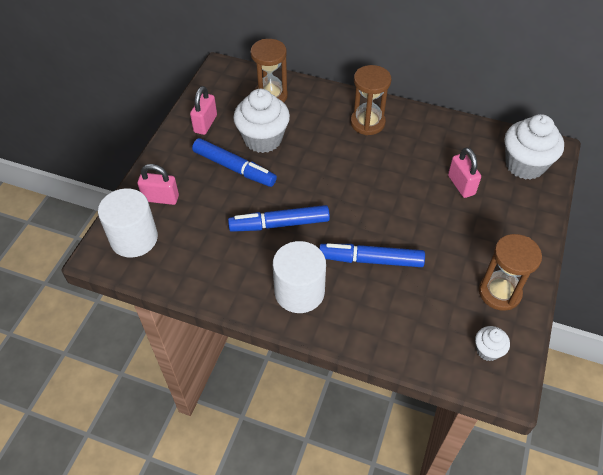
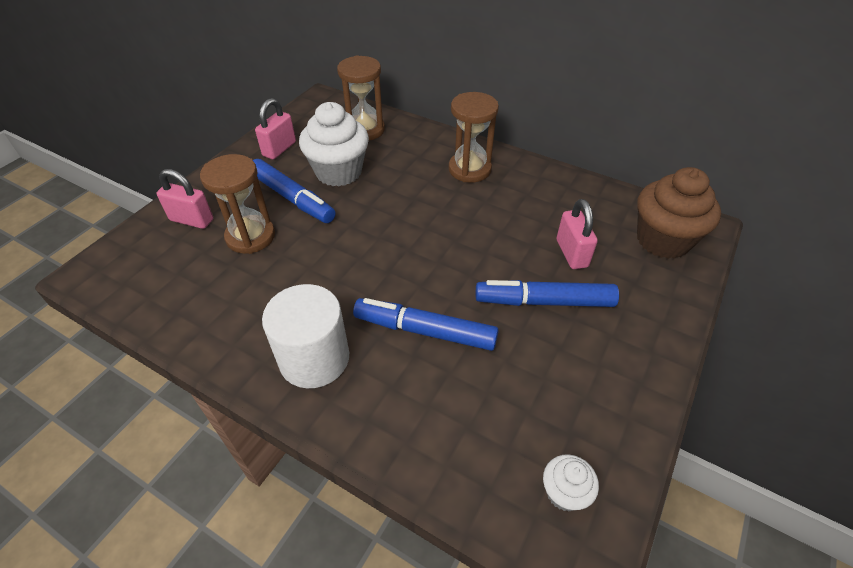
camera: 10 degrees right, 5 degrees down
(134, 238) = (137, 260): white cylinder -> none
(279, 224) = (321, 269): blue marker -> blue marker (544, 301)
(499, 292) = (599, 404): brown hourglass -> brown hourglass (250, 236)
(525, 165) = (663, 240): white cupcake -> brown cupcake

